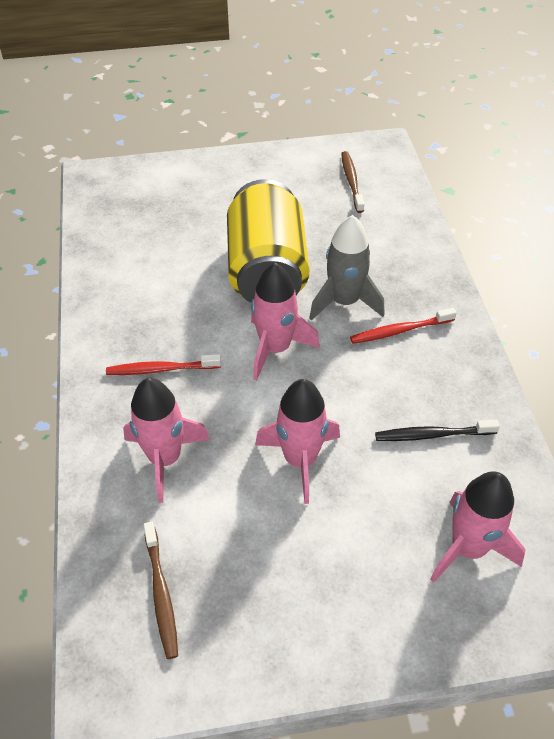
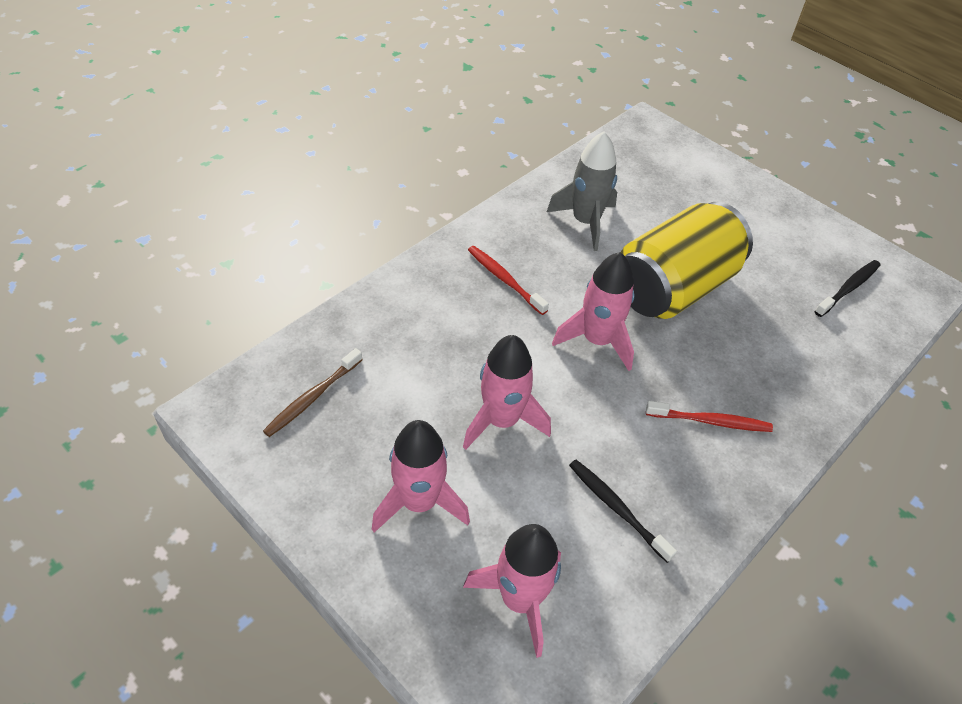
camera: 50 degrees right, 0 degrees up
(165, 459) = (426, 331): pink rocket -> pink rocket (419, 502)
(344, 302) = (698, 361): grey rocket -> grey rocket (585, 222)
(351, 182) = (848, 288): brown toothbrush -> black toothbrush
(400, 330) = (710, 421): red toothbrush -> red toothbrush turned 150 degrees clockwise

